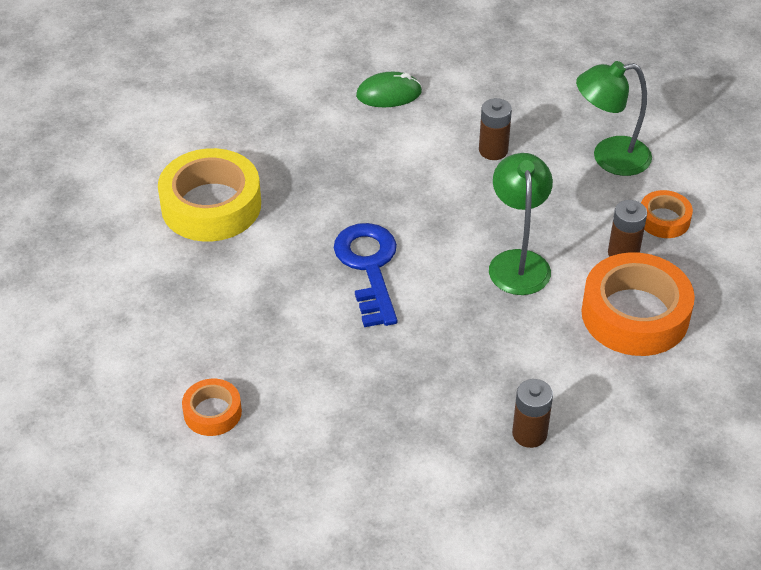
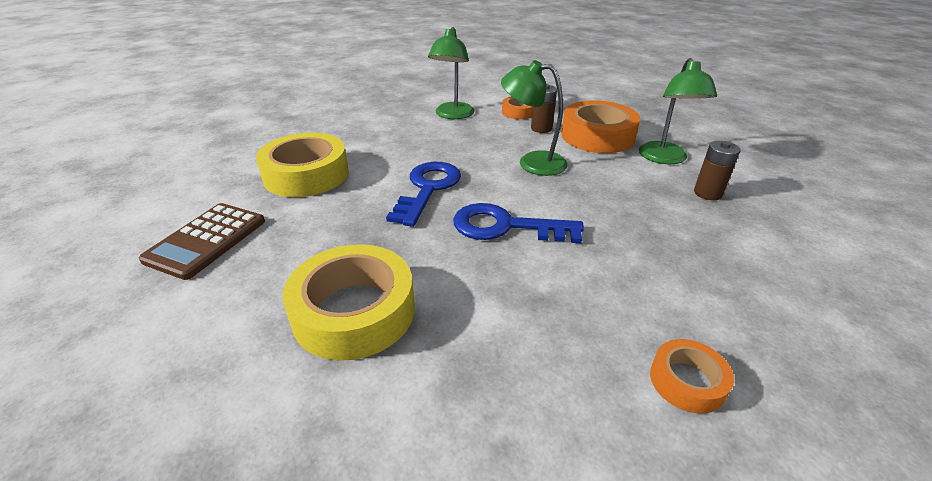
camera: 70 degrees left, 10 degrees down
(256, 84) = (206, 240): none -> brown calculator
(389, 94) = (306, 175): green mouse -> yellow tape
(409, 191) = (428, 189): none -> blue key
(493, 150) = (412, 148): brown battery -> none
(604, 390) = (664, 159): none -> green lamp

